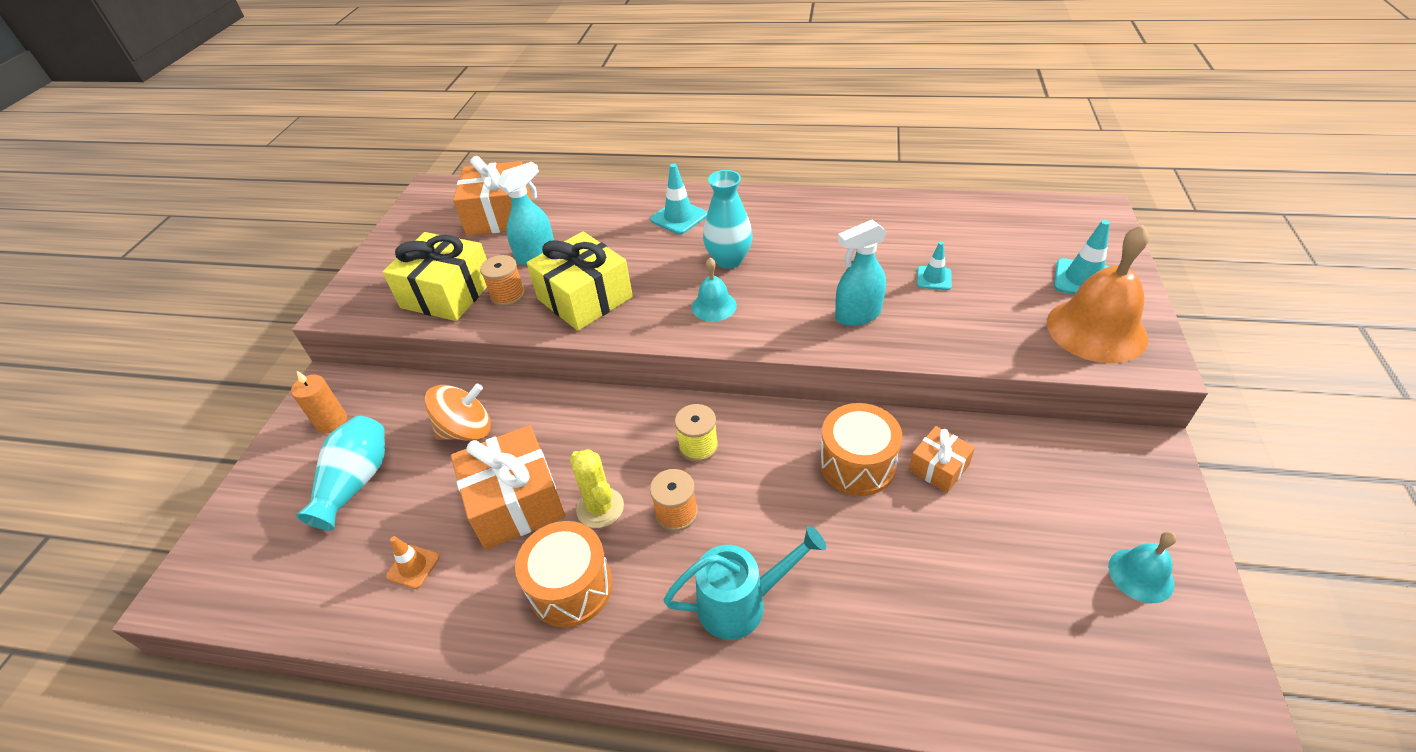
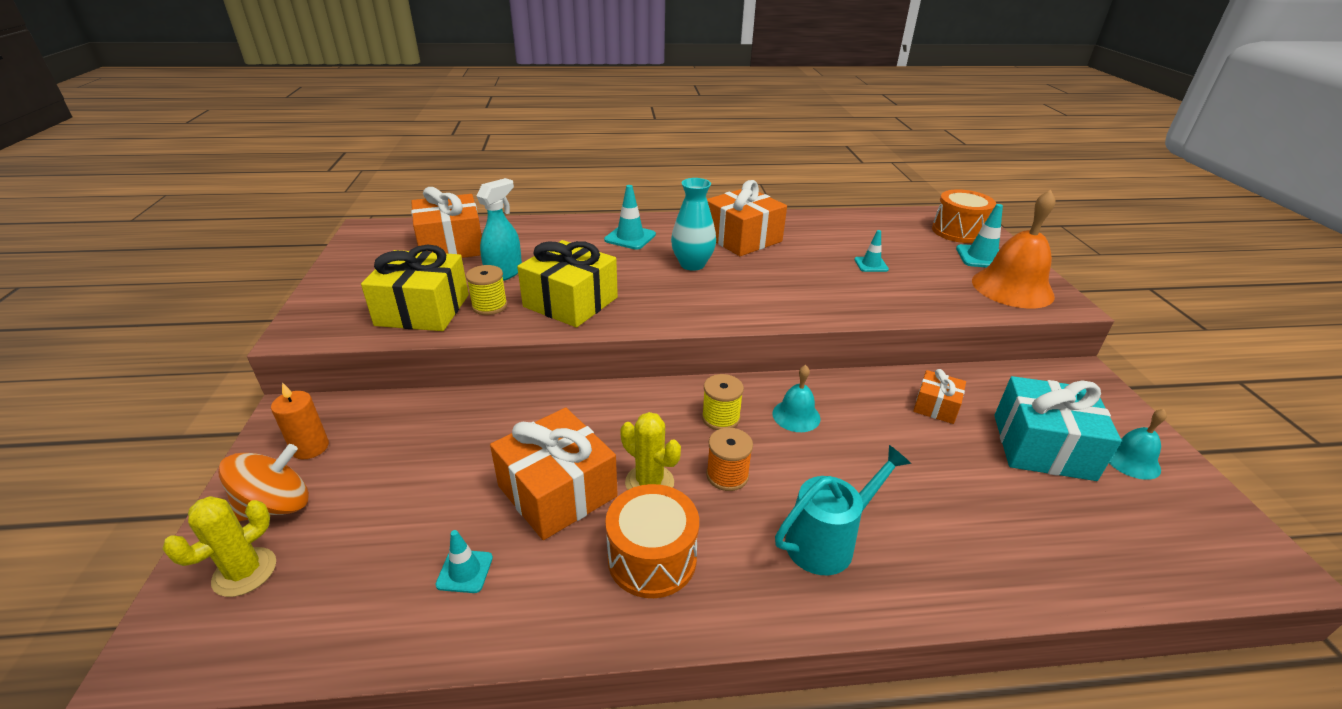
camera: 20 degrees left, 10 degrees down
(254, 533) = (245, 572): none -> yellow cactus
(356, 482) = (362, 501): turquoise vase -> none
(413, 566) = (464, 571): orange traffic cone -> turquoise traffic cone
(466, 430) = (475, 435): orange spinning top -> orange spinning top (277, 506)
(508, 295) = (489, 306): orange spool -> yellow spool
(714, 306) = (697, 298): turquoise bell -> turquoise bell (796, 415)
(801, 228) = (742, 238): none -> orange gift
(857, 315) = (825, 294): turquoise spray bottle -> none
(857, 464) = (868, 413): orange drum -> orange drum (958, 231)
(1038, 538) = (1042, 446): none -> turquoise gift

